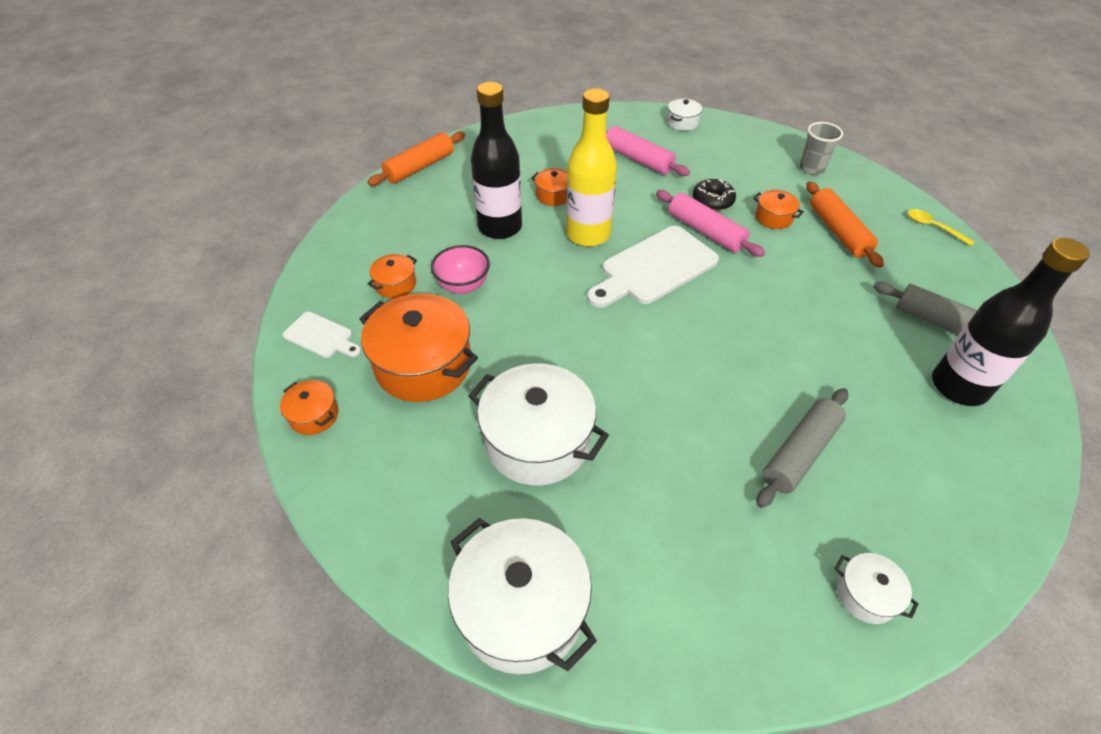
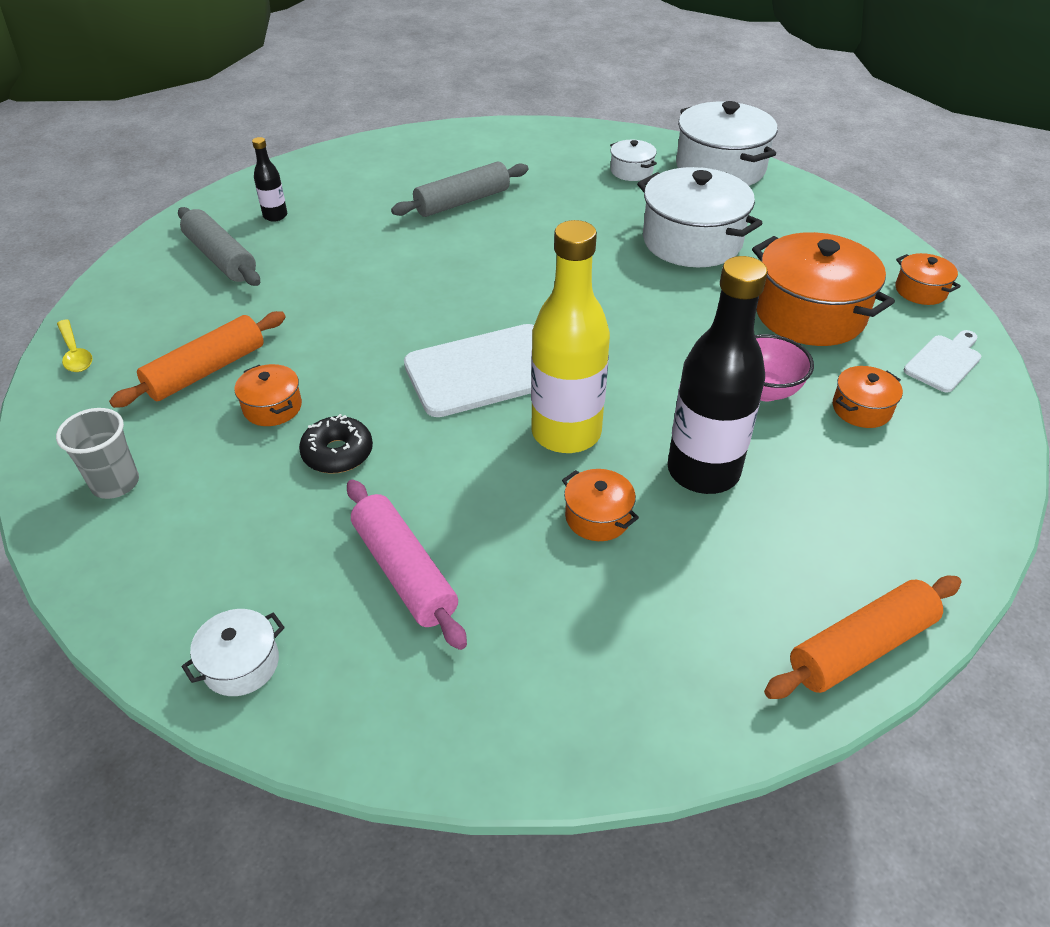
camera: 165 degrees left, 5 degrees down
(321, 336) = (944, 361): white cutting board -> white cutting board turned 90 degrees clockwise
(705, 231) = (389, 405): pink rolling pin -> none
(838, 231) = (206, 371): orange rolling pin -> orange rolling pin turned 45 degrees clockwise
(865, 595) = (480, 142): white pot -> white pot (631, 171)
(958, 387) = (275, 216): black bottle -> black bottle, size x0.46

